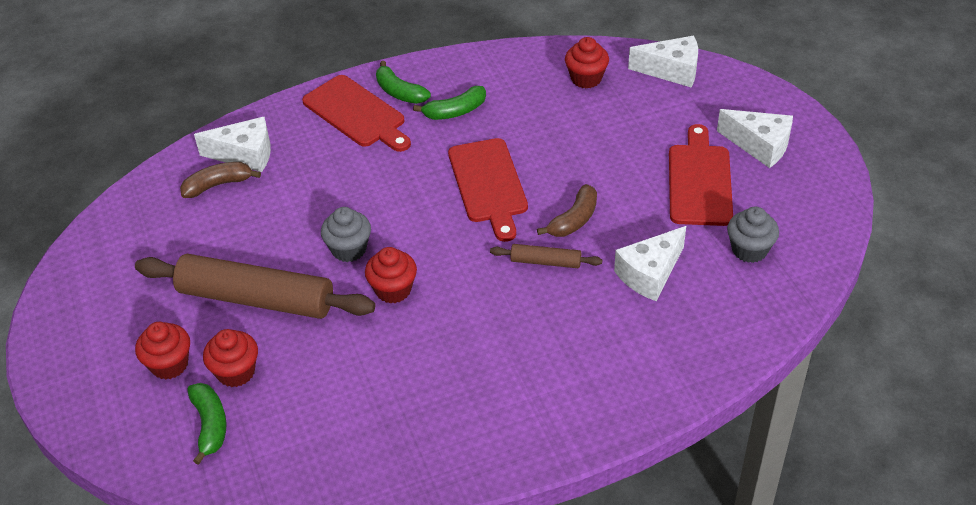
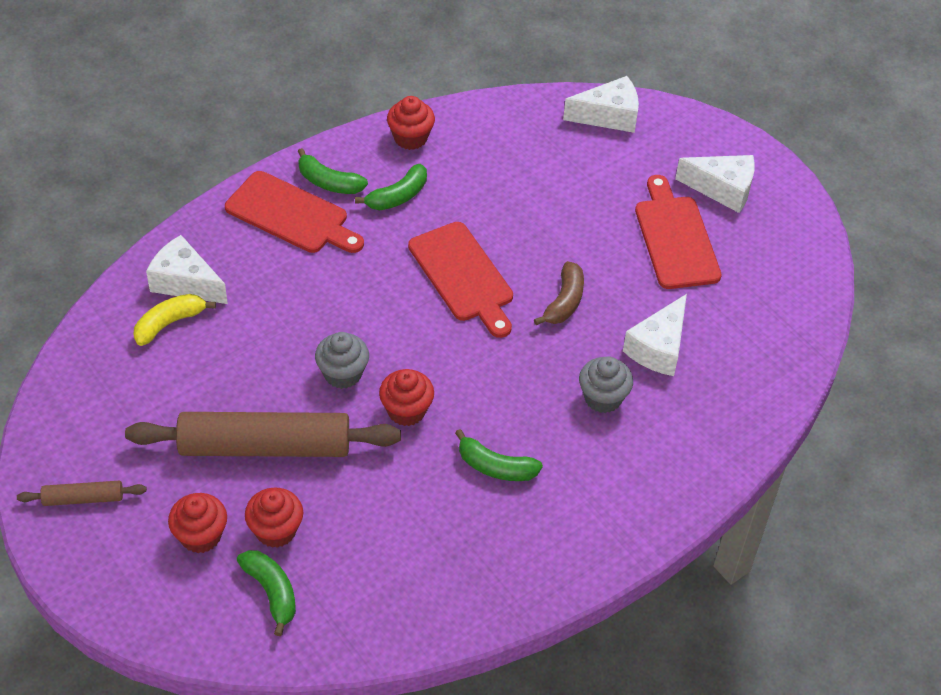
camera: 20 degrees left, 5 degrees up
(218, 185) = (169, 323): brown banana -> yellow banana
(245, 154) = (185, 282): white cheese -> white cheese turned 135 degrees counterclockwise
(456, 353) = (495, 467): none -> green banana
(546, 262) = (551, 352): brown rolling pin -> brown rolling pin (83, 498)
(586, 78) = (523, 137): red cupcake -> red cupcake (410, 138)
(749, 250) = (746, 305): grey cupcake -> grey cupcake (603, 398)

